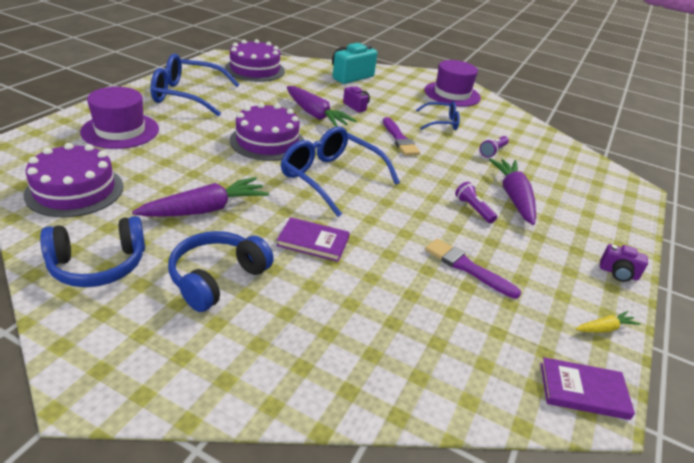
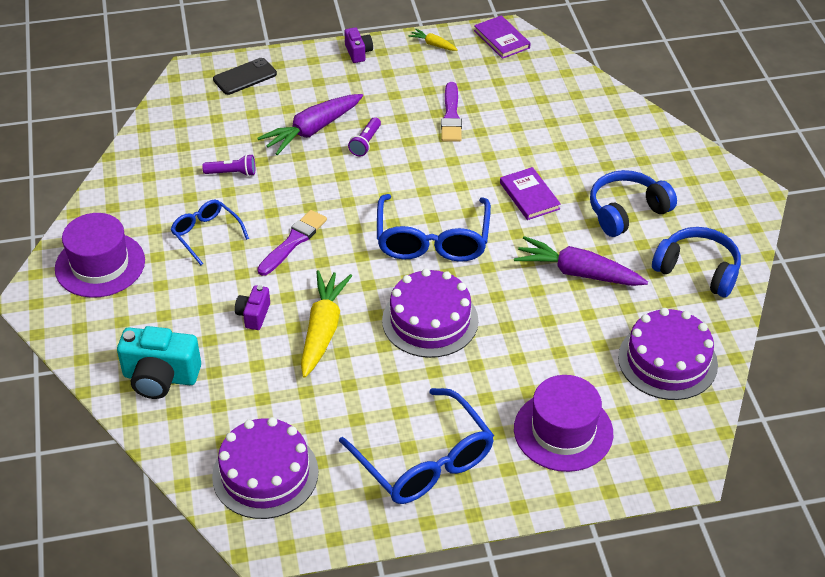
camera: 125 degrees left, 10 degrees up
(217, 278) = (626, 211): blue headphones -> blue headphones turned 150 degrees clockwise
(315, 115) = (323, 329): purple carrot -> yellow carrot
(614, 204) = (245, 77): none -> black phone

